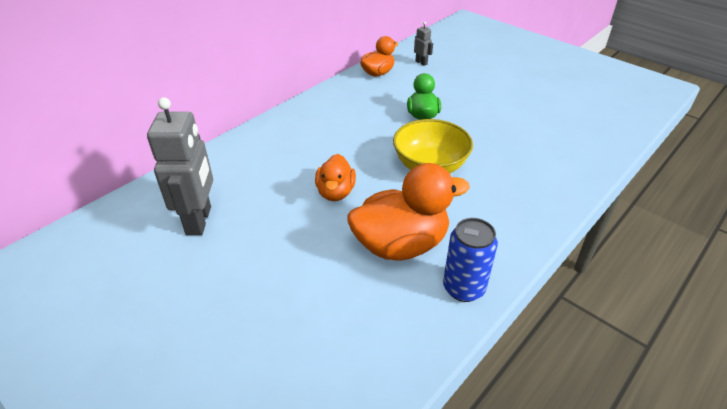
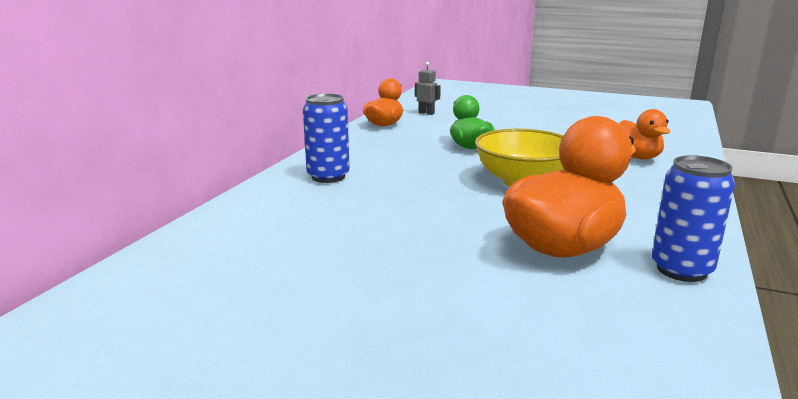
camera: 20 degrees left, 20 degrees down
(199, 220) = (259, 275): grey robot -> none
(297, 131) = (328, 176): none -> blue can
(335, 192) = (431, 218): orange duck -> orange duck (637, 157)

